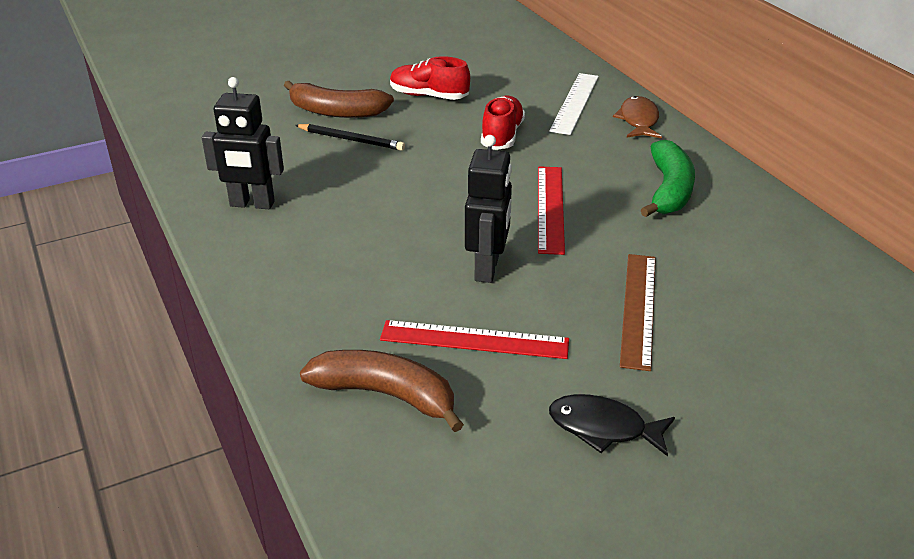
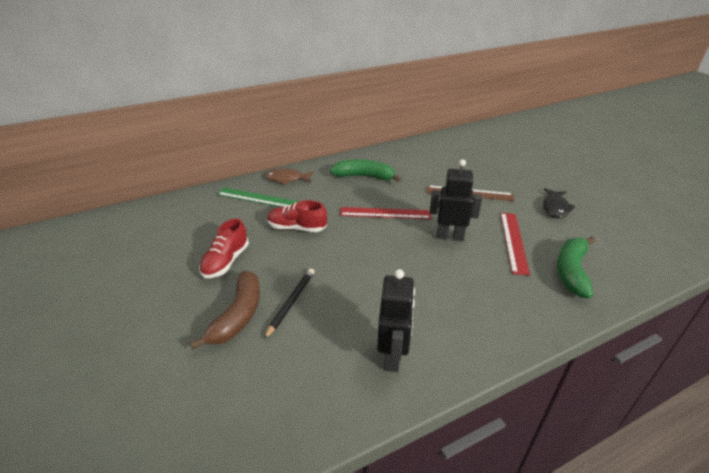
camera: 90 degrees left, 0 degrees up
(386, 395) = (571, 271): brown banana -> green banana
(575, 103) = (258, 198): white ruler -> green ruler

